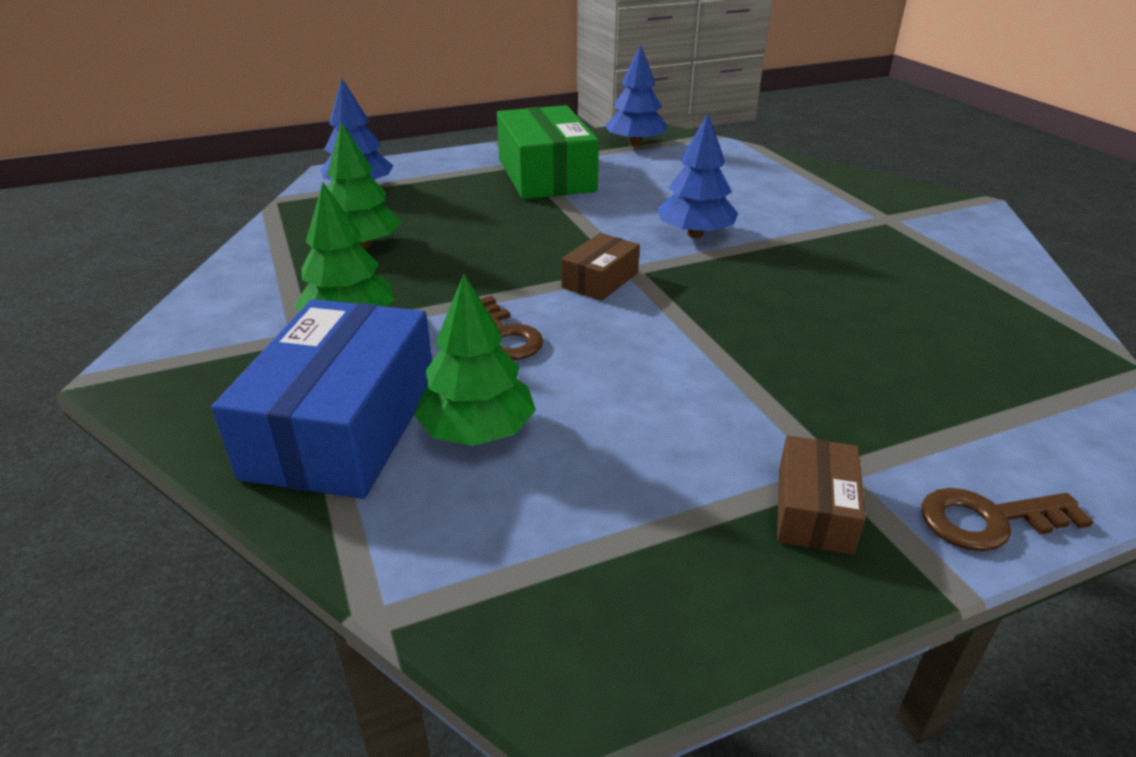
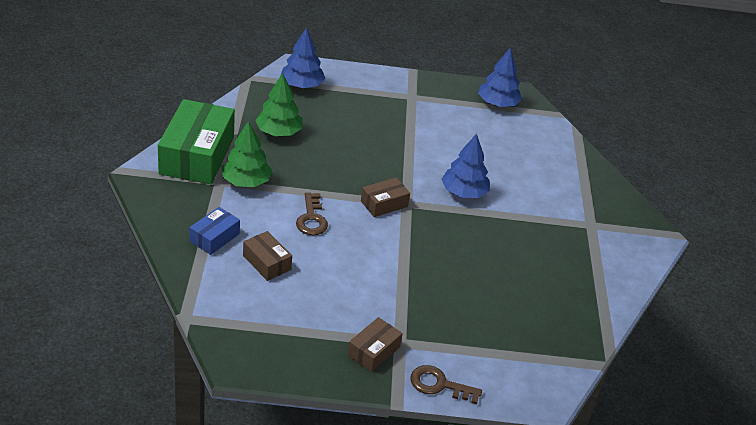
camera: 20 degrees right, 5 degrees up
(343, 426) = (214, 237): blue box -> blue box, size x0.49
(477, 431) = (267, 262): green tree -> brown box
(546, 175) = (417, 113): green box -> green box (197, 155)

